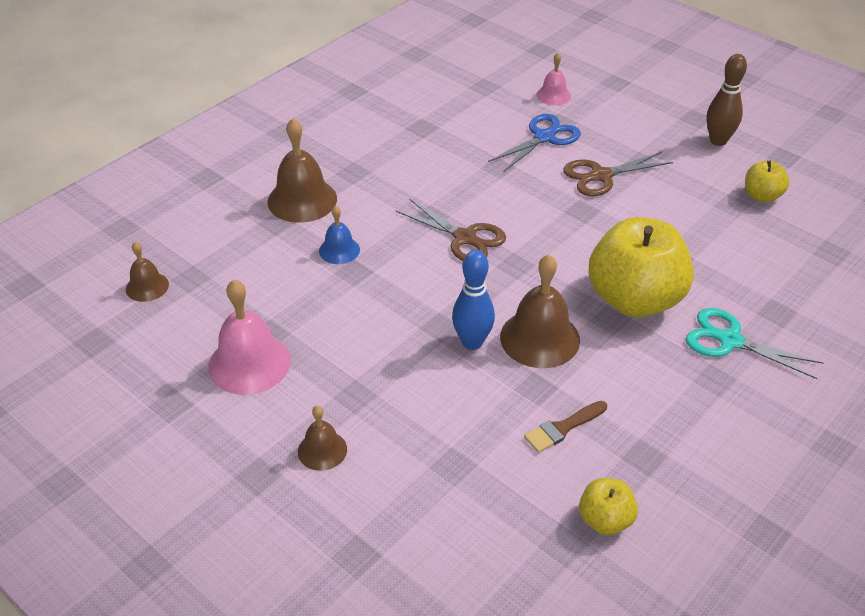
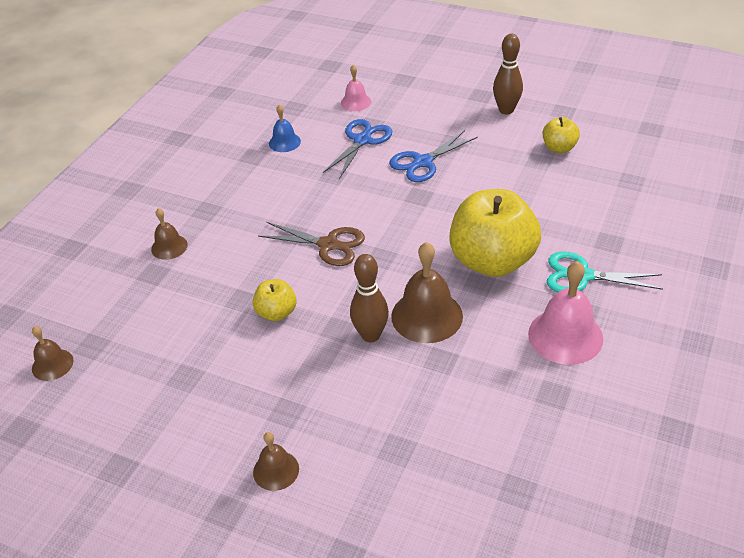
camera: 15 degrees left, 0 degrees up
(249, 363) = (178, 409): pink bell -> pink bell (565, 336)
(302, 200) = (169, 247): brown bell -> brown bell, size x0.56
(339, 250) = (221, 284): blue bell -> blue bell (284, 142)
(472, 342) = (370, 335): blue bowling pin -> brown bowling pin
(562, 428) = (477, 389): brown brush -> none
(601, 176) = (423, 162): brown scissors -> blue scissors
(605, 520) = (543, 458): yellow apple -> yellow apple (276, 313)

